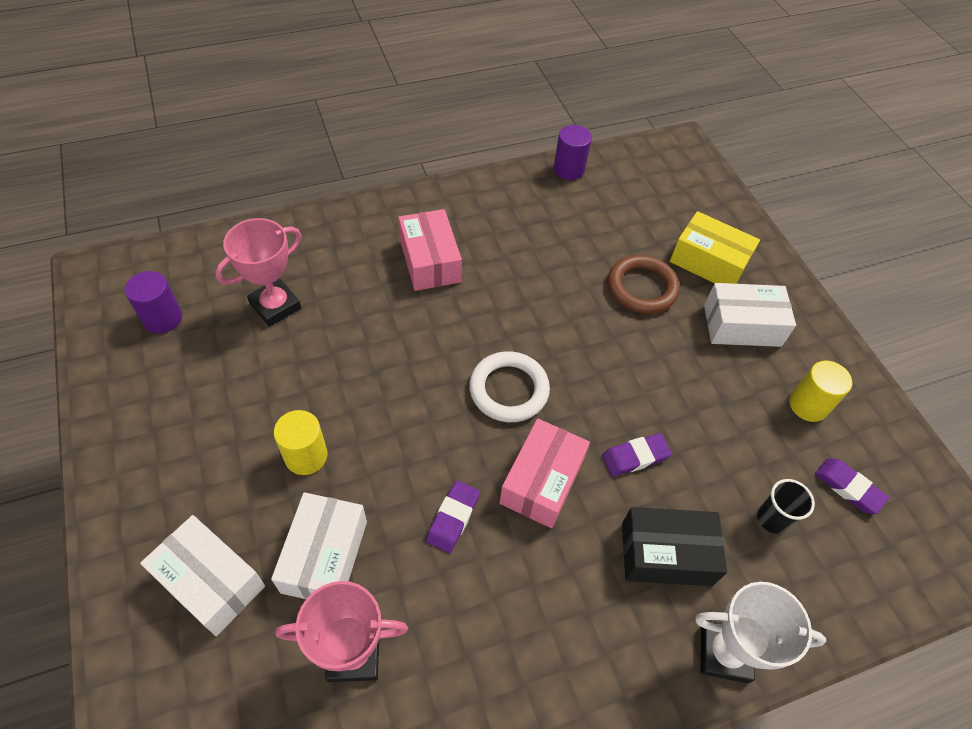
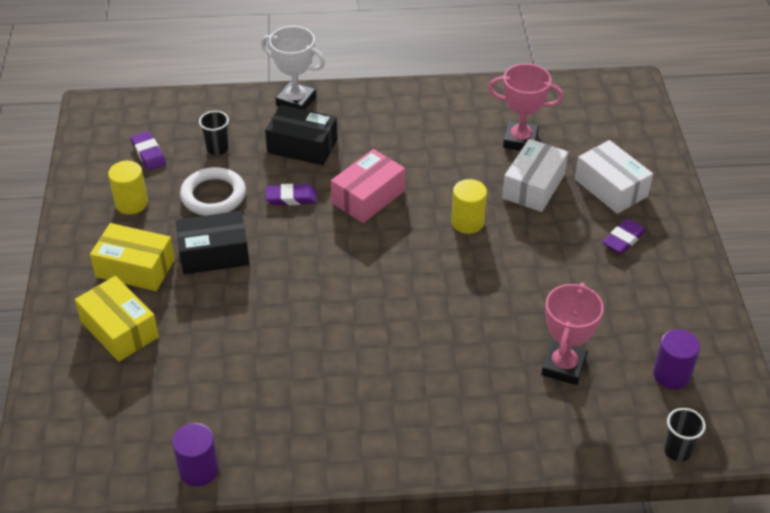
camera: 160 degrees left, 10 degrees down
(168, 249) = (677, 450): none -> black cup
(275, 306) = (563, 367): pink trophy -> pink trophy turned 45 degrees counterclockwise
(306, 456) = (542, 244): yellow cylinder -> yellow cylinder (467, 222)
(430, 261) = (402, 384): pink box -> none
(453, 518) = (440, 189): purple eraser -> purple eraser (623, 239)
(509, 390) = (368, 258): white ring -> white ring (213, 195)
(642, 288) = (203, 317): brown ring -> none
(676, 359) = (214, 253): none -> black box
(742, 325) = (135, 268): white box -> yellow box

